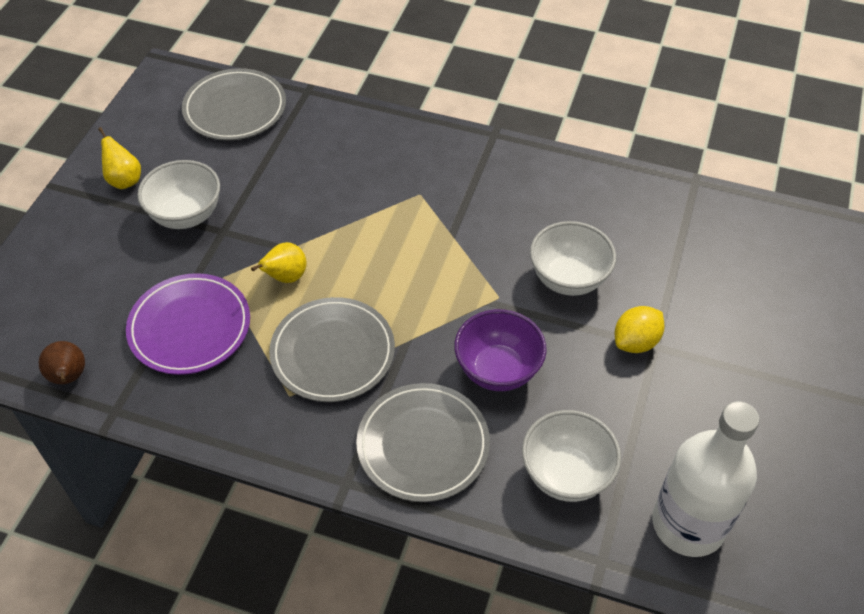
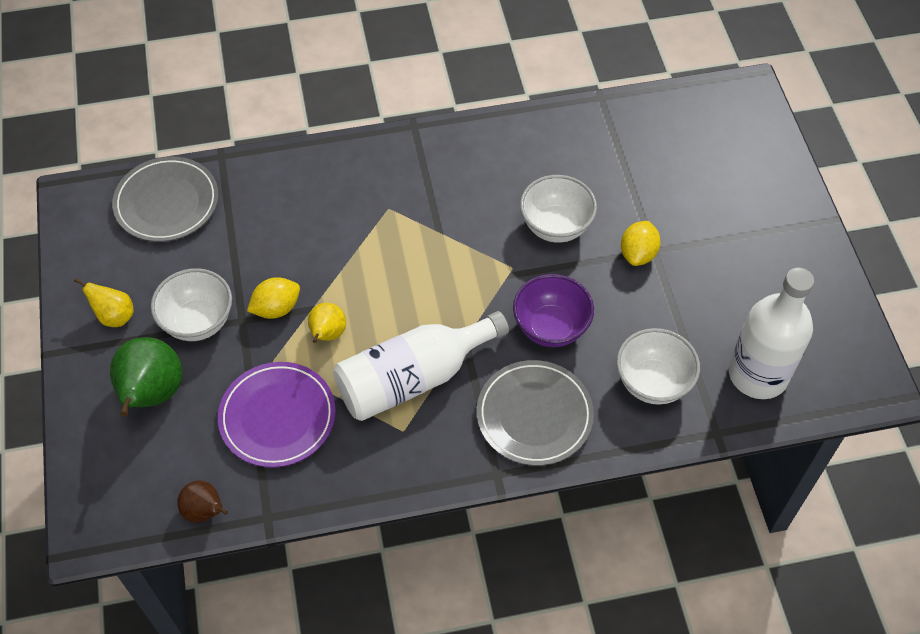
camera: 30 degrees left, 5 degrees up
(103, 257) = (152, 394): none -> green pear
(259, 234) = (276, 308): none -> yellow lemon
(333, 353) = (413, 378): grey plate -> white bottle

